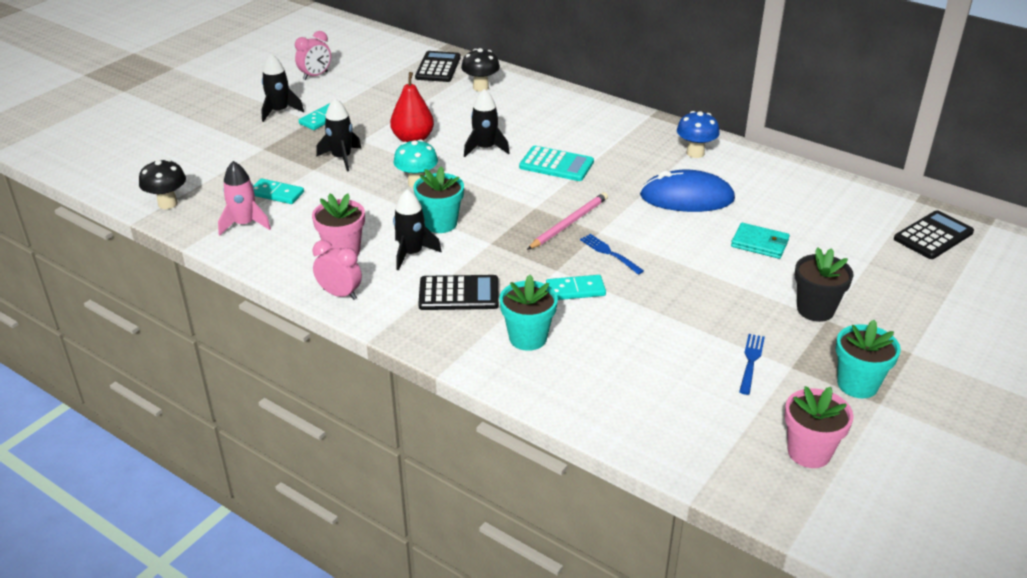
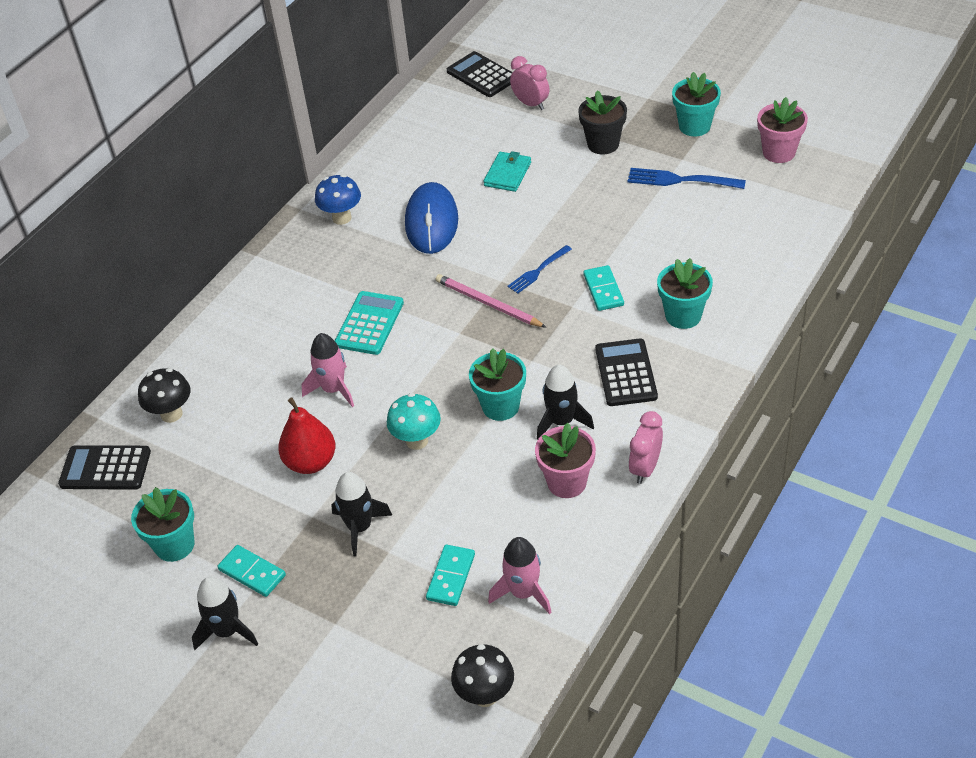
camera: 90 degrees left, 10 degrees up
(315, 76) = (114, 613): pink clock -> pink clock (530, 104)
(360, 92) = (174, 545): none -> turquoise flower pot
(485, 148) = (333, 389): black rocket -> pink rocket
(751, 362) = (681, 180): blue fork -> blue fork, size x1.51

